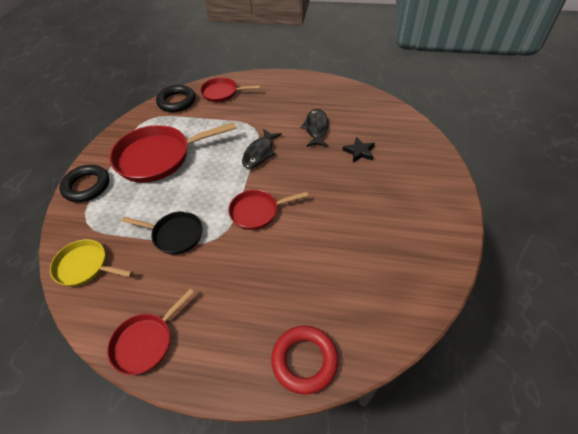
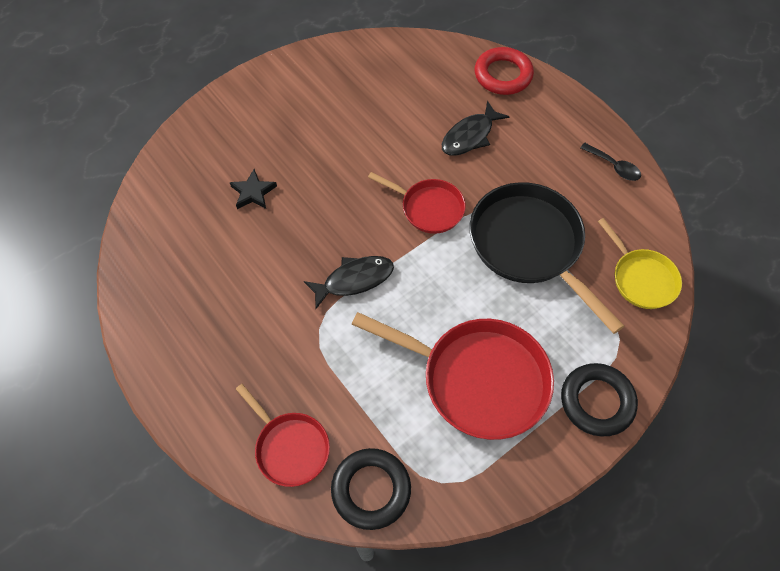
camera: 140 degrees left, 10 degrees up
(146, 342) = (614, 166): red pan -> black spoon
(175, 234) = (530, 246): black pan -> black pan, size x1.77
(316, 128) = (253, 262): black fish -> black fish (470, 136)

